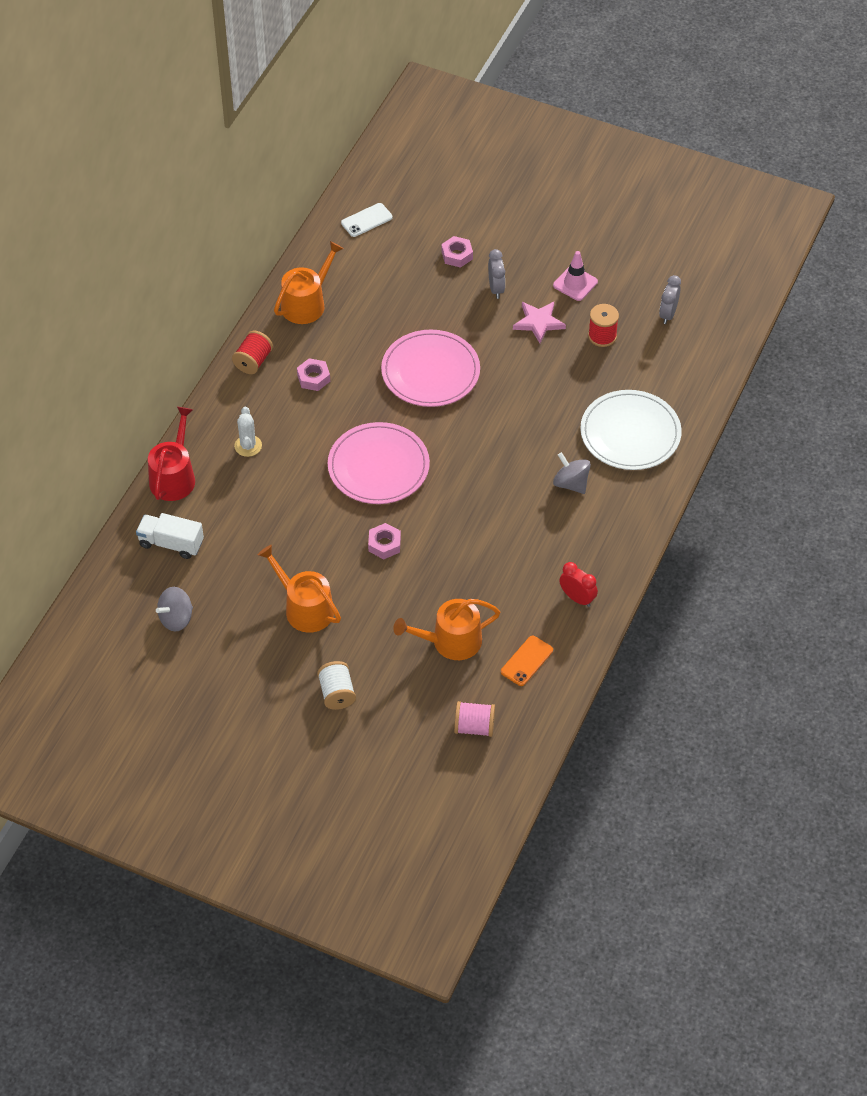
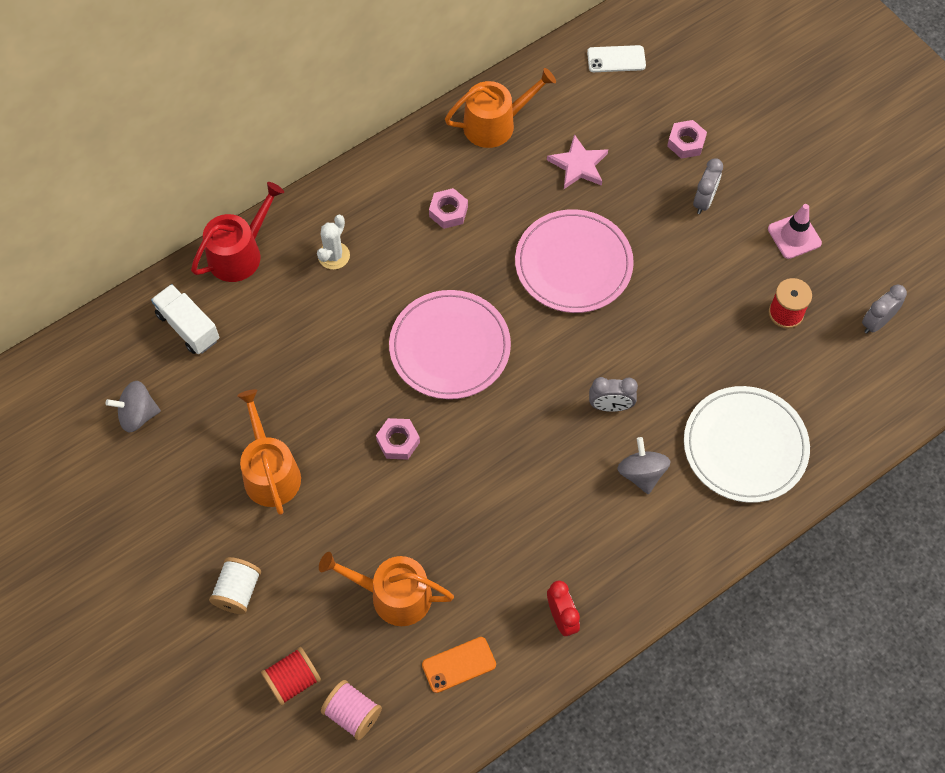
camera: 30 degrees right, 10 degrees up
(253, 361) = (400, 163): red spool -> red spool (293, 680)
(520, 451) = (610, 406): none -> grey clock
(538, 322) = (725, 263): pink star -> pink star (578, 165)

